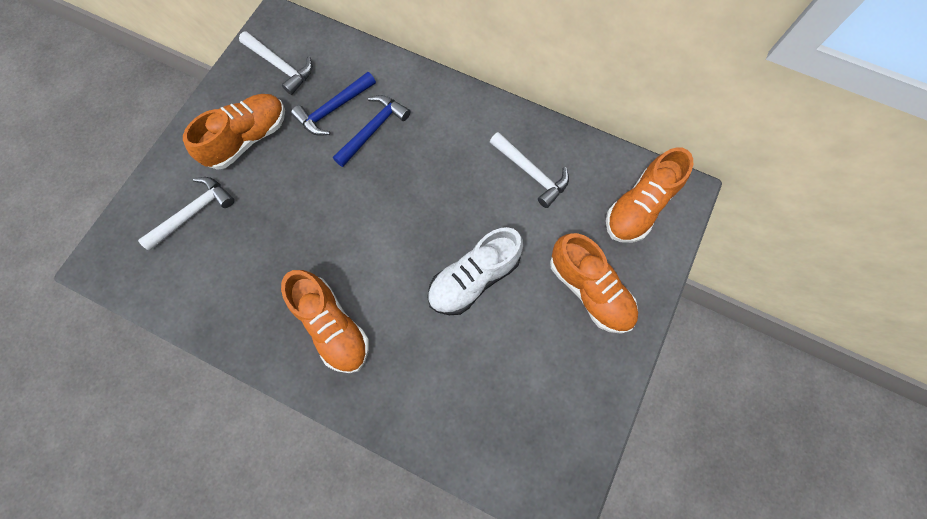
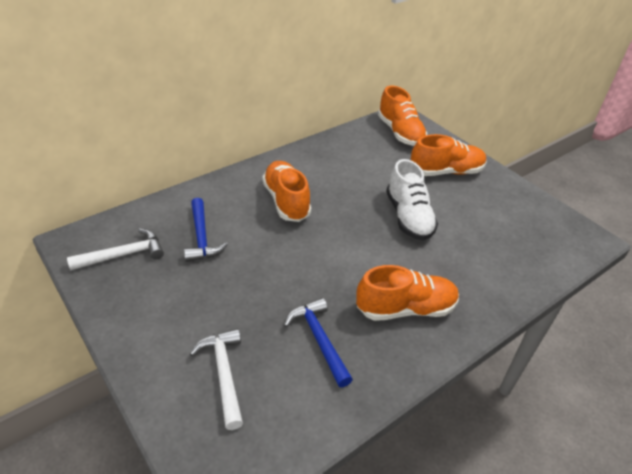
camera: 65 degrees left, 30 degrees down
(248, 139) = (178, 303): orange shoe -> orange shoe (286, 201)
(373, 129) = (242, 222): blue hammer -> blue hammer (319, 339)
(531, 173) = (344, 163): white hammer -> none

